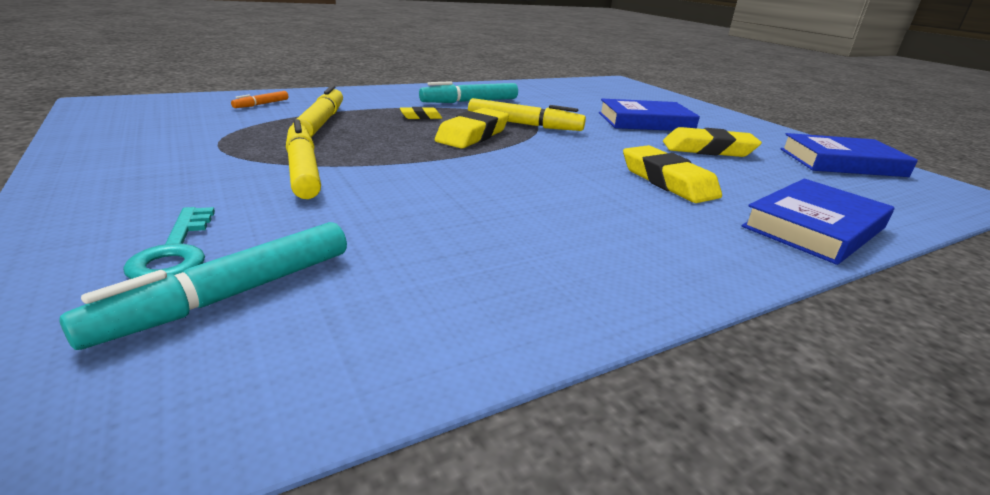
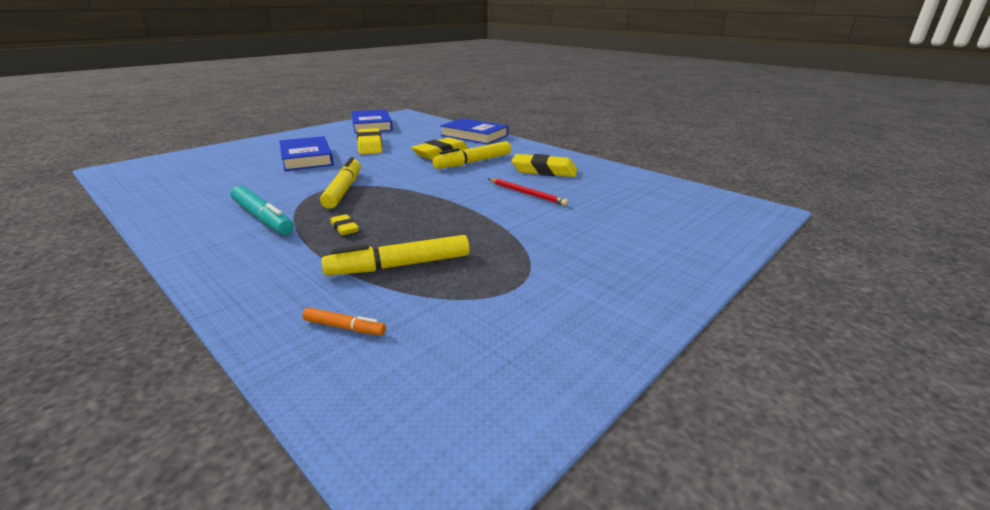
camera: 105 degrees left, 0 degrees up
(175, 252) = (660, 231): turquoise key -> none
(230, 296) = (665, 210): turquoise marker -> none
(302, 170) = (528, 236): yellow marker -> yellow marker (473, 162)
(438, 199) = (527, 193): none -> red pencil
(473, 135) = (391, 202): yellow eraser -> yellow eraser (544, 171)

